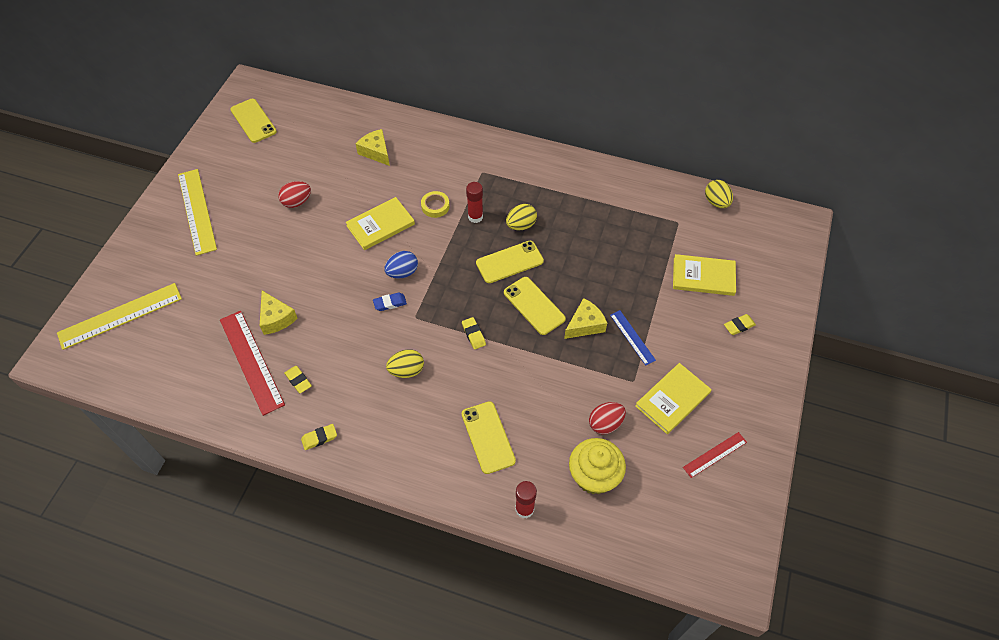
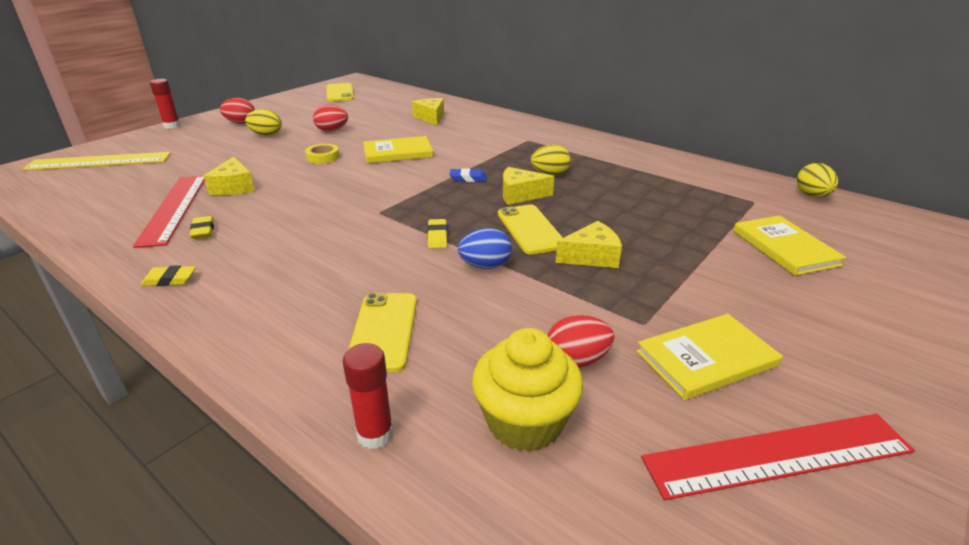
camera: 20 degrees right, 25 degrees down
(197, 211) = (241, 123): yellow ruler -> red egg
(390, 303) = (360, 198): blue eraser -> blue eraser (468, 178)
(402, 272) = (393, 182): blue egg -> blue egg (485, 266)
(406, 370) = (331, 248): yellow egg -> yellow egg (266, 135)
(435, 206) = (463, 151): yellow tape -> yellow tape (323, 157)
(475, 217) = (501, 162): red glue stick -> red glue stick (172, 126)
(509, 262) = (520, 195): yellow phone -> yellow cheese
(632, 337) = (657, 280): blue ruler -> none
(703, 276) = (785, 248): yellow book -> yellow book turned 45 degrees clockwise
(715, 455) = (778, 455): red ruler -> red ruler, size x1.84
(739, 326) = (840, 303): yellow eraser -> none

